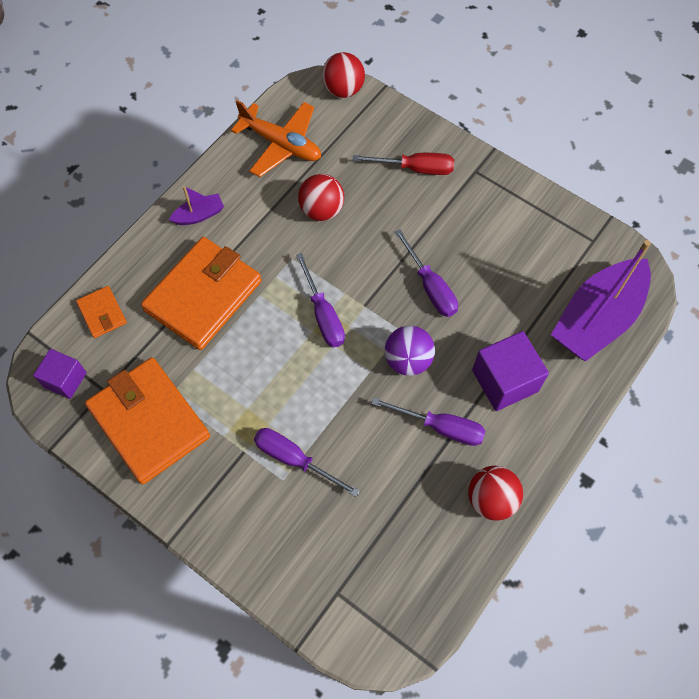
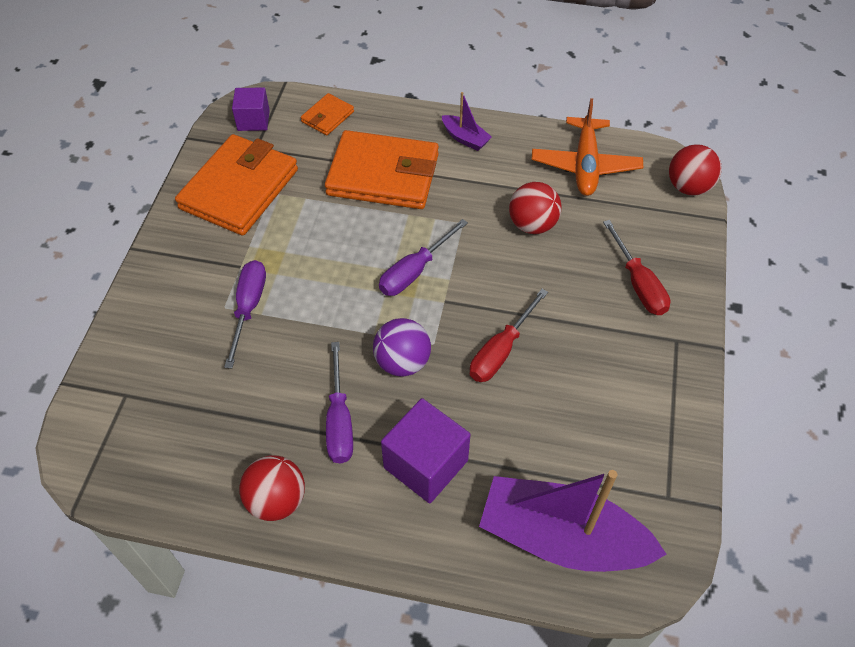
camera: 65 degrees right, 10 degrees down
(430, 286) = (501, 350): purple screwdriver -> red screwdriver

